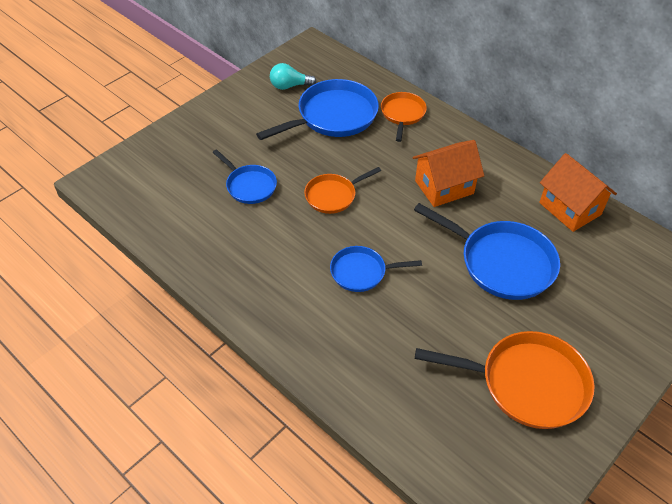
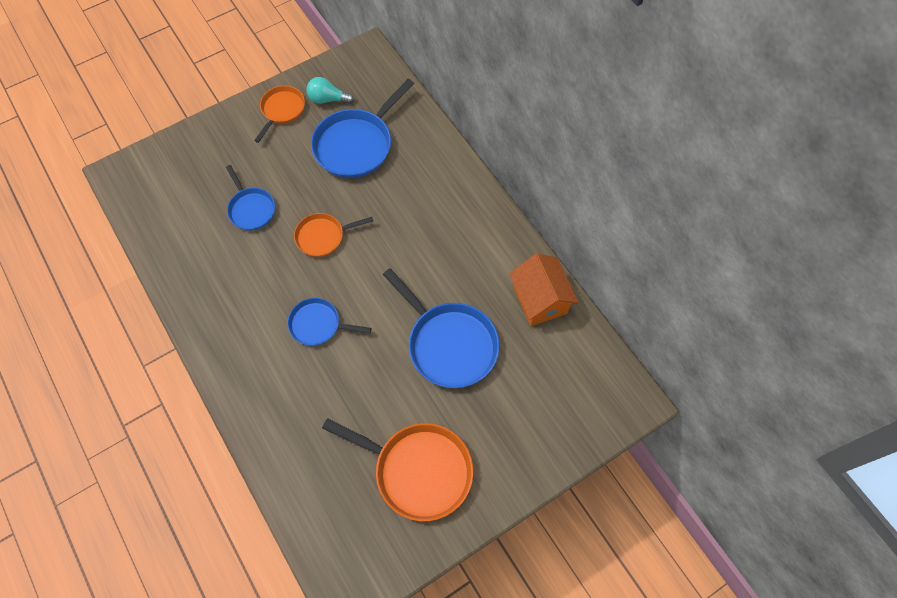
camera: 15 degrees right, 15 degrees up
(333, 116) = (356, 144): blue pan -> blue pan turned 150 degrees clockwise
(402, 114) = (424, 156): orange pan -> orange pan (282, 110)
(444, 187) = (430, 249): orange house -> none

